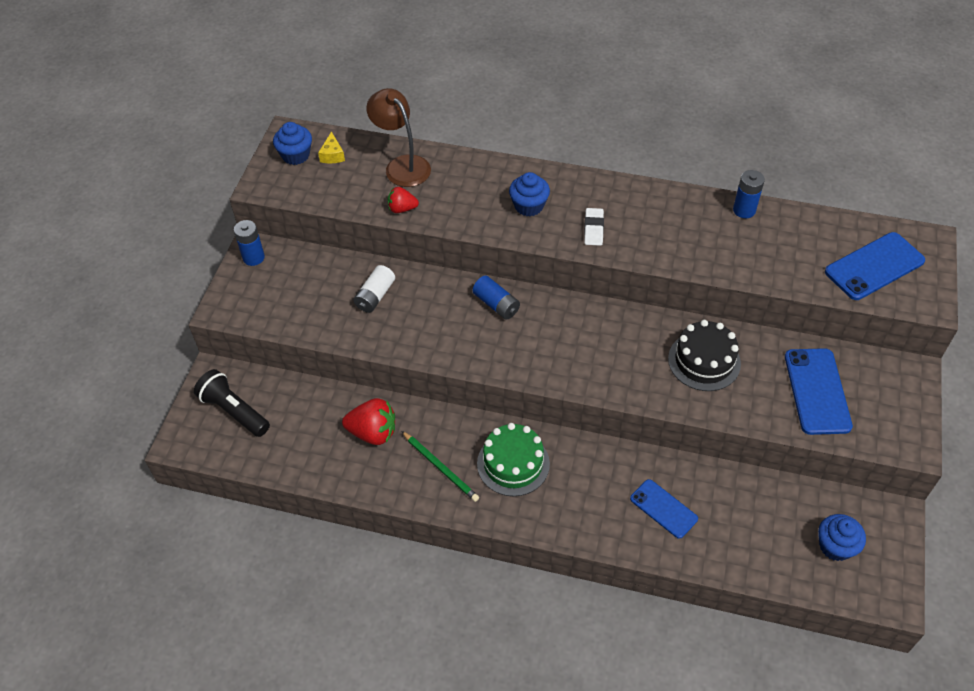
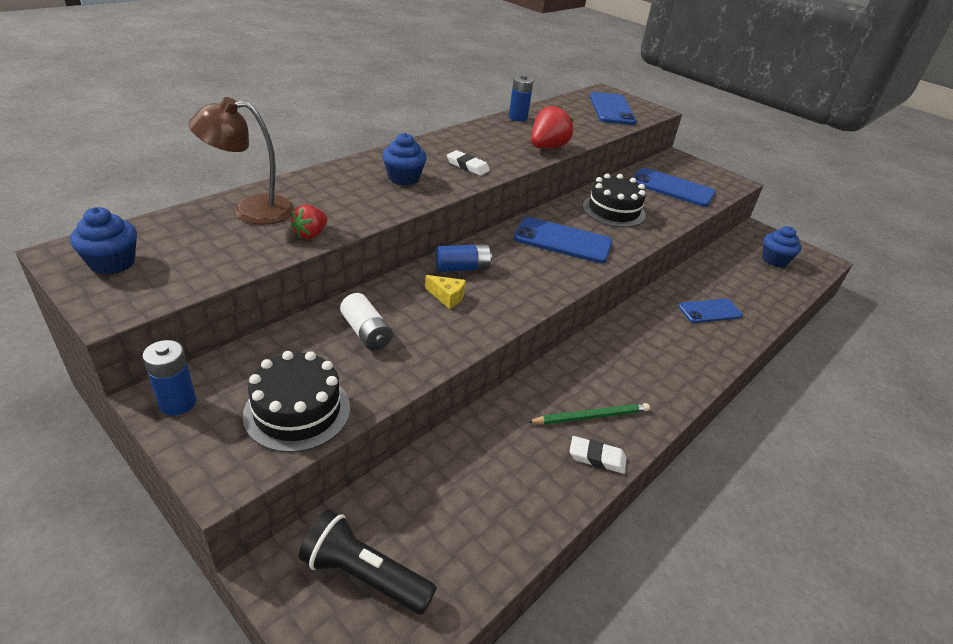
camera: 65 degrees left, 15 degrees down
(234, 411) = (364, 575): black flashlight -> black flashlight turned 45 degrees clockwise
(284, 308) = (297, 411): none -> black cake
(332, 155) = (160, 240): yellow cheese -> yellow cheese (447, 297)
(373, 432) = (509, 447): red strawberry -> red strawberry (547, 147)
(401, 486) = (597, 457): none -> white eraser
(513, 463) = (617, 367): green cake -> none
(604, 346) = (562, 241): none -> blue phone

